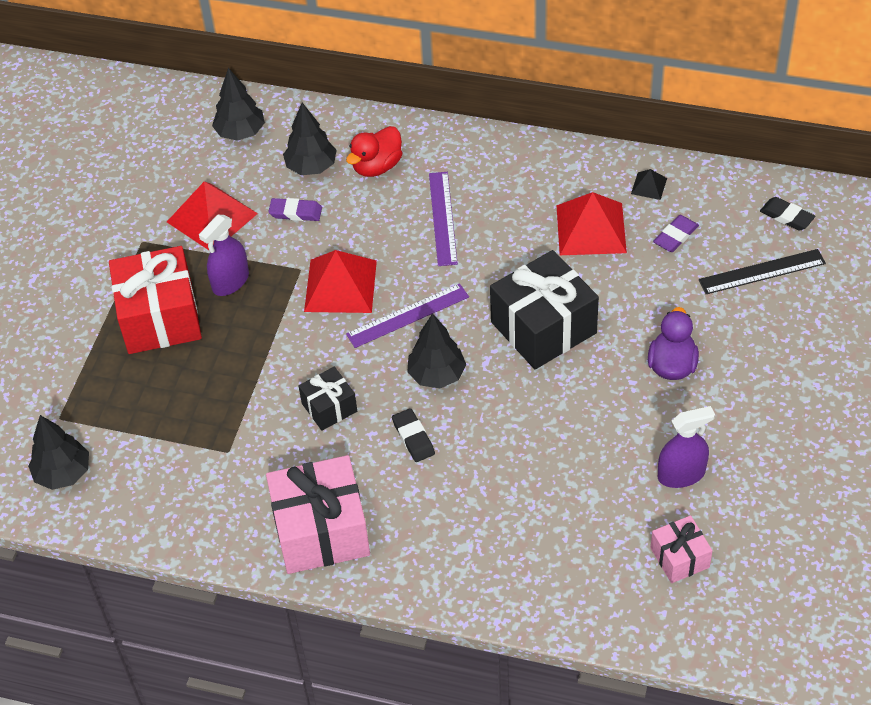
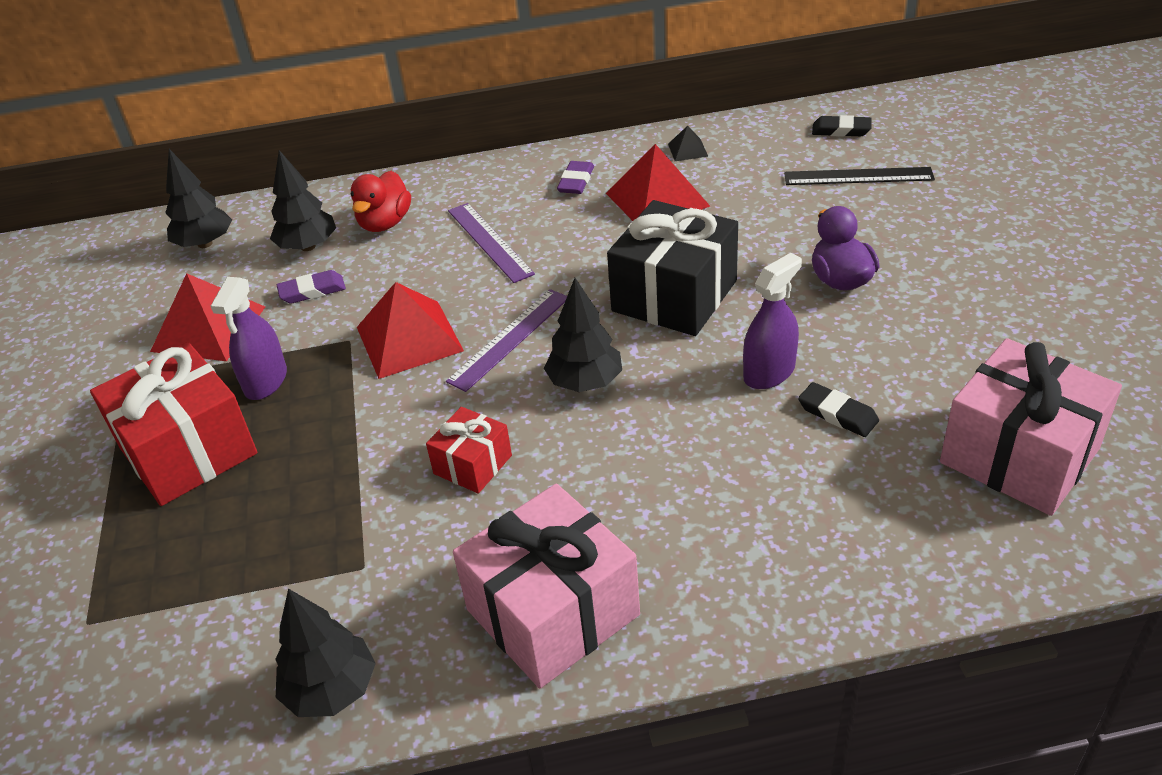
camera: 25 degrees left, 10 degrees down
(63, 473) = (121, 695): black tree -> black tree (331, 690)
(329, 407) = (472, 464): black gift -> red gift
(413, 437) = (602, 456): black eraser -> black eraser (837, 414)
(675, 236) = (748, 178): purple eraser -> purple eraser (576, 181)
(679, 558) = (1019, 455): pink gift -> pink gift, size x1.91
(681, 474) = (942, 373): purple spray bottle -> purple spray bottle (769, 372)
(762, 272) = (858, 176): black ruler -> black ruler turned 45 degrees clockwise

